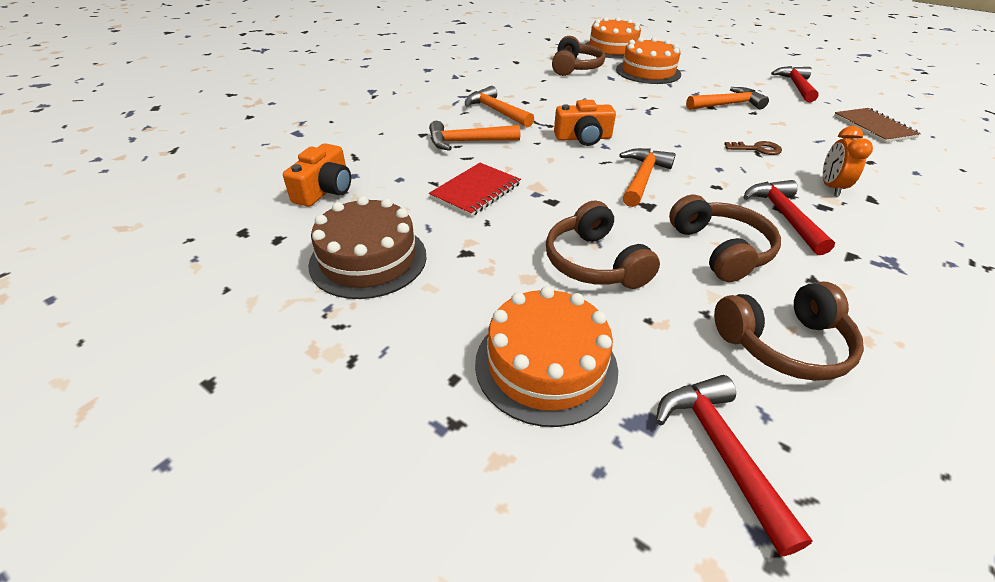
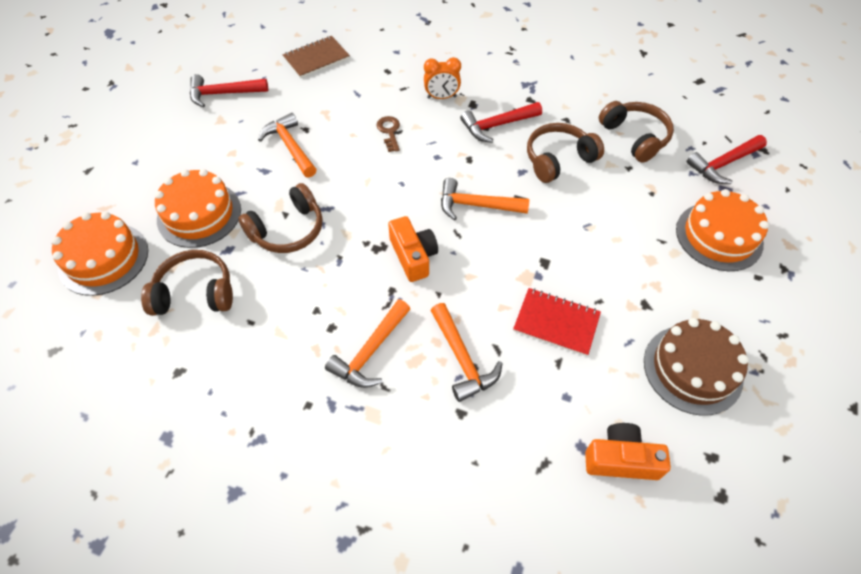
camera: 105 degrees left, 15 degrees up
(594, 263) = (612, 225): brown headphones -> brown headphones (288, 230)

